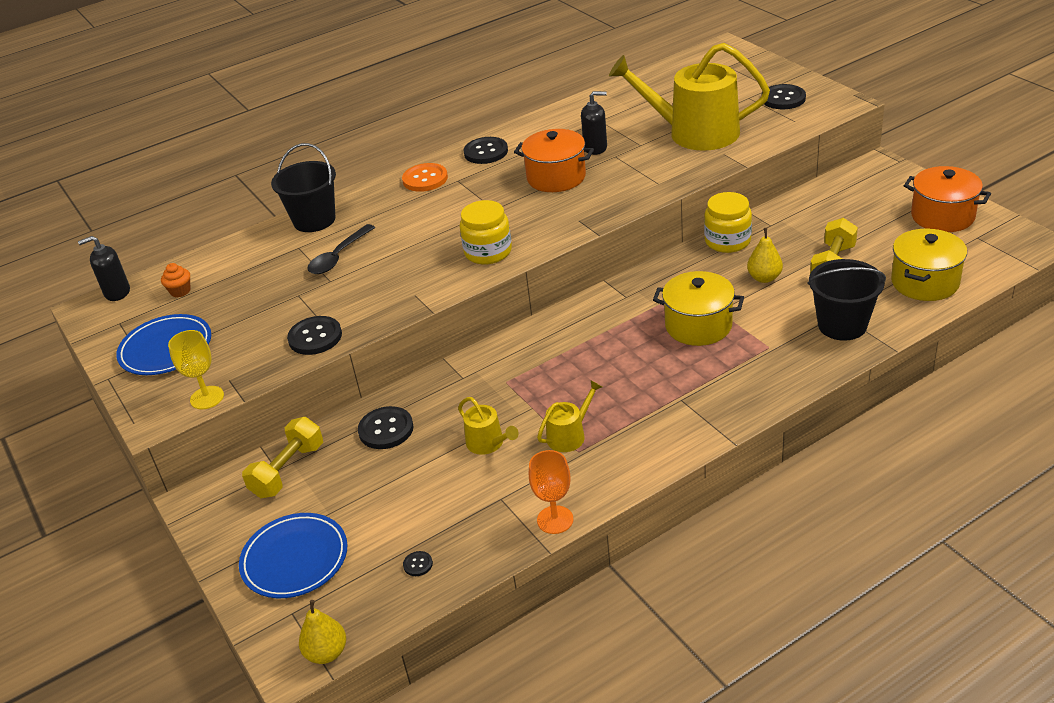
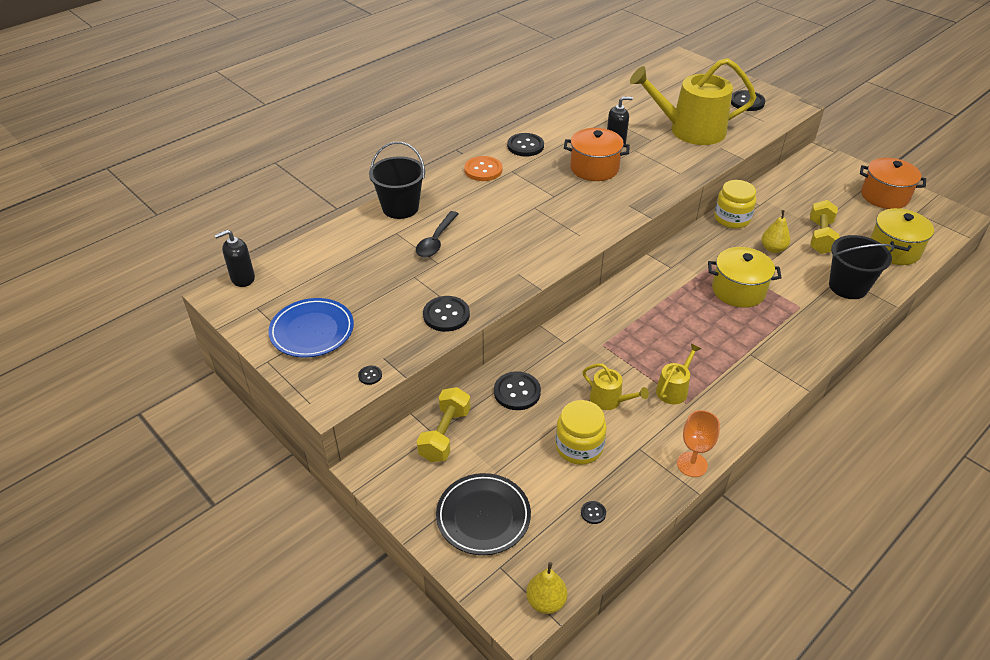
camera: 15 degrees left, 5 degrees up
(180, 291) = (303, 276): orange cupcake -> none
(207, 397) = (370, 376): yellow goblet -> black button
(295, 559) = (483, 516): blue plate -> black plate
(488, 252) = (565, 234): yellow jar -> yellow jar (579, 447)

